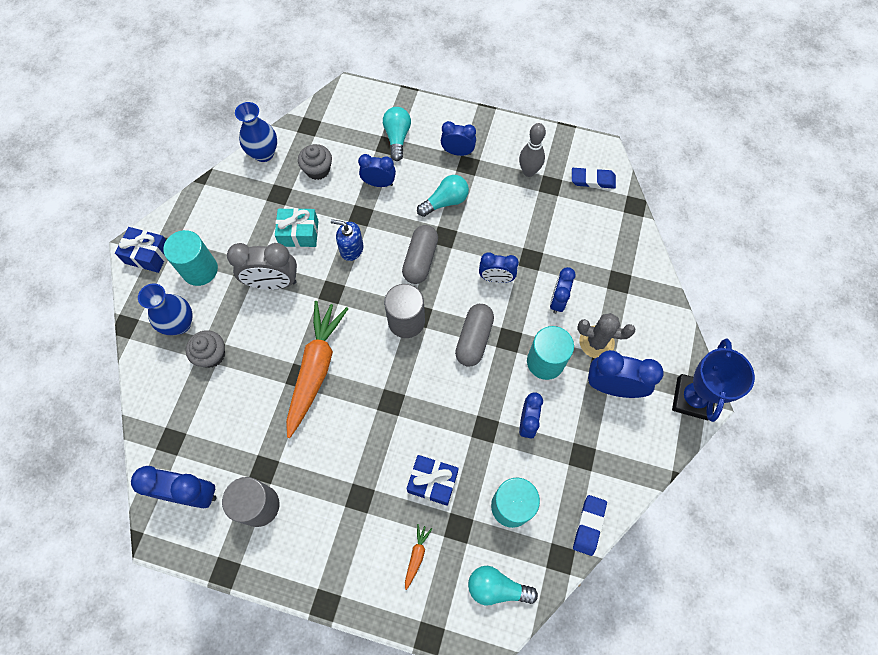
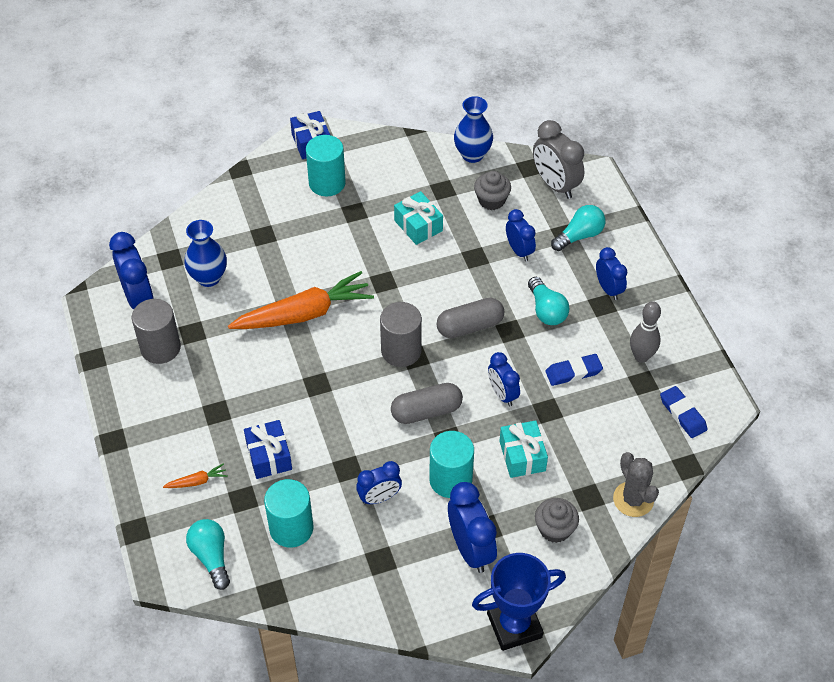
camera: 55 degrees right, 15 degrees down
(180, 324) = (269, 201): blue vase -> blue vase (208, 277)
(211, 355) = (260, 238): grey cupcake -> grey cupcake (555, 529)
(273, 283) = (357, 237): grey clock -> grey clock (555, 185)
(351, 249) = (436, 270): blue soap dispenser -> none
(445, 202) = (546, 310): turquoise light bulb -> turquoise light bulb turned 45 degrees clockwise
(557, 300) = (522, 456): blue clock -> turquoise gift
(589, 525) = (319, 600): blue eraser -> blue eraser (573, 372)
(596, 342) = (506, 511): grey cactus -> grey cactus (633, 499)

